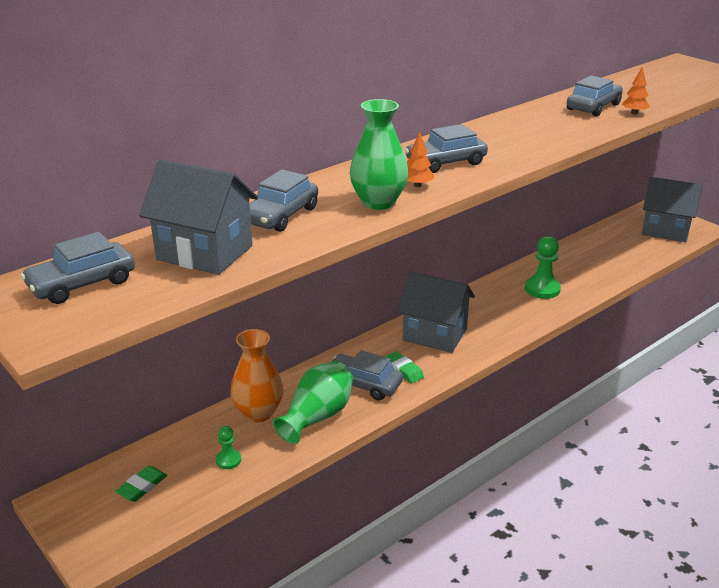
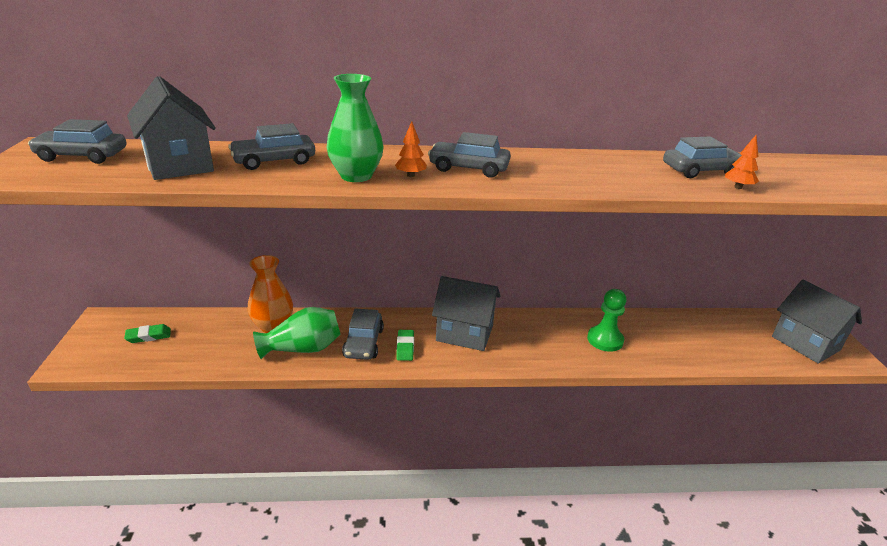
camera: 35 degrees right, 0 degrees up
(228, 460) = (212, 347): green pawn -> none
(363, 384) = (363, 343): grey car -> grey car turned 150 degrees counterclockwise
(435, 334) = (464, 333): grey house -> grey house turned 45 degrees counterclockwise

